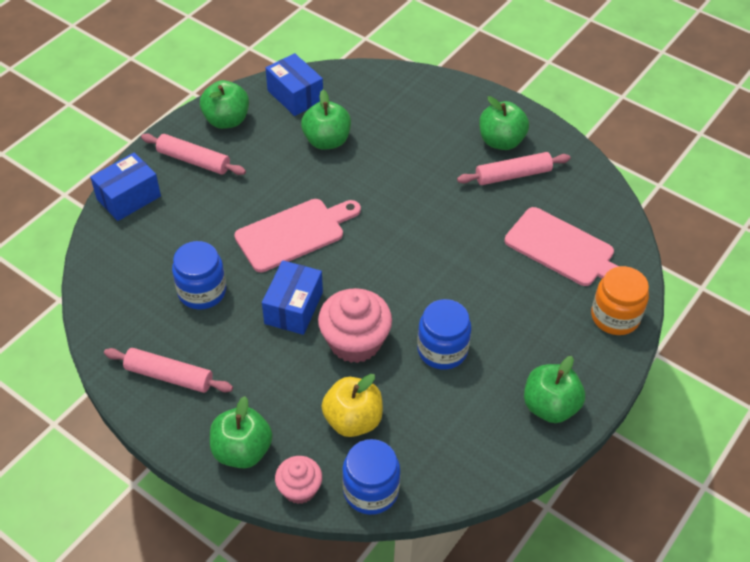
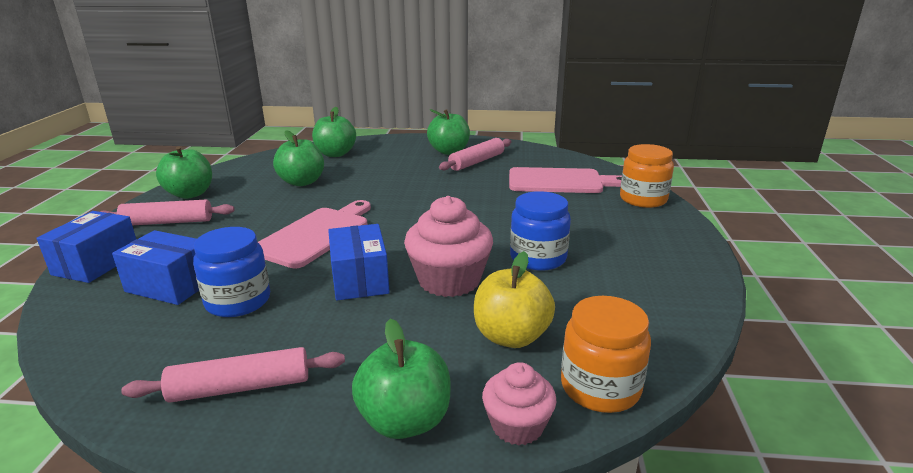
camera: 30 degrees left, 25 degrees down
(295, 96) = (251, 169): blue box -> blue box (171, 285)
(371, 490) = (600, 387): blue jar -> orange jar
(550, 406) = (672, 259): green apple -> green apple (335, 154)

